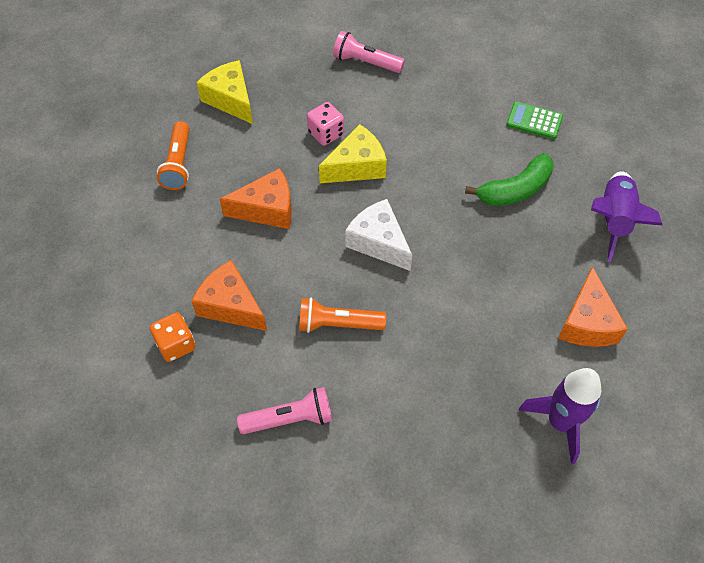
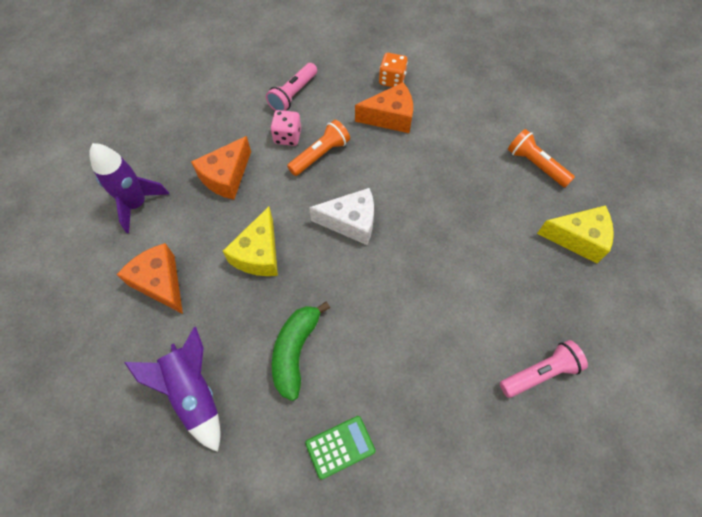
camera: 135 degrees right, 5 degrees up
(267, 209) = (444, 184): orange cheese -> orange cheese (226, 177)
(326, 134) = (481, 272): pink dice -> pink dice (287, 137)
(356, 166) = (428, 265): yellow cheese -> yellow cheese (259, 254)

